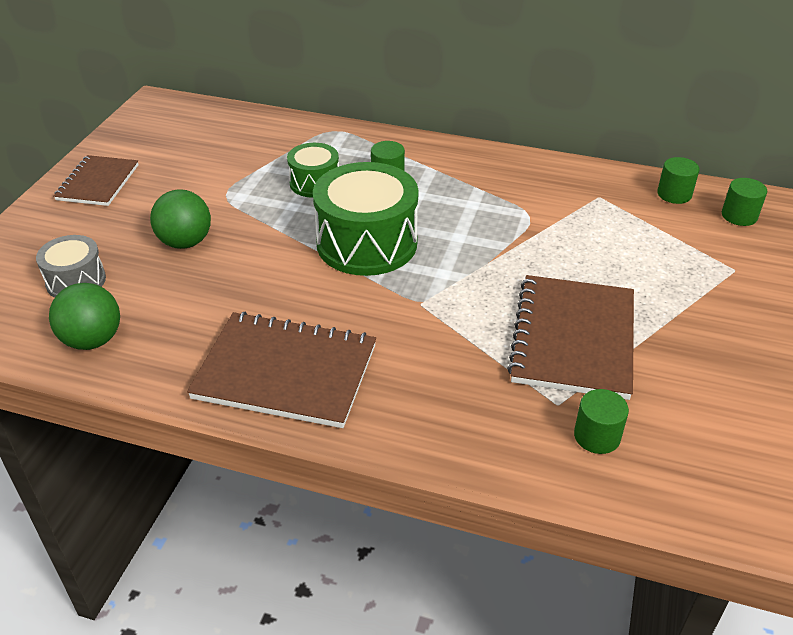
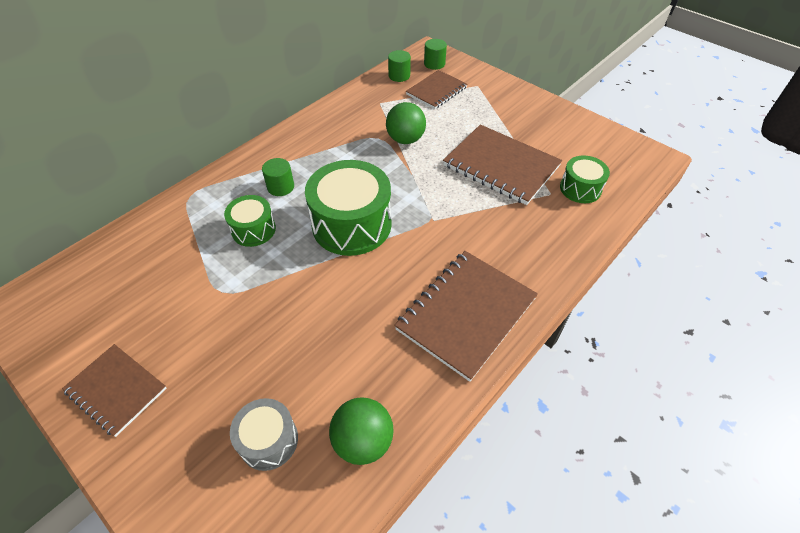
camera: 65 degrees left, 10 degrees up
(185, 242) = (270, 338): green ball -> green ball (405, 139)
(597, 436) = (580, 188): green cylinder -> green drum
(677, 235) = (436, 91): none -> brown notebook

